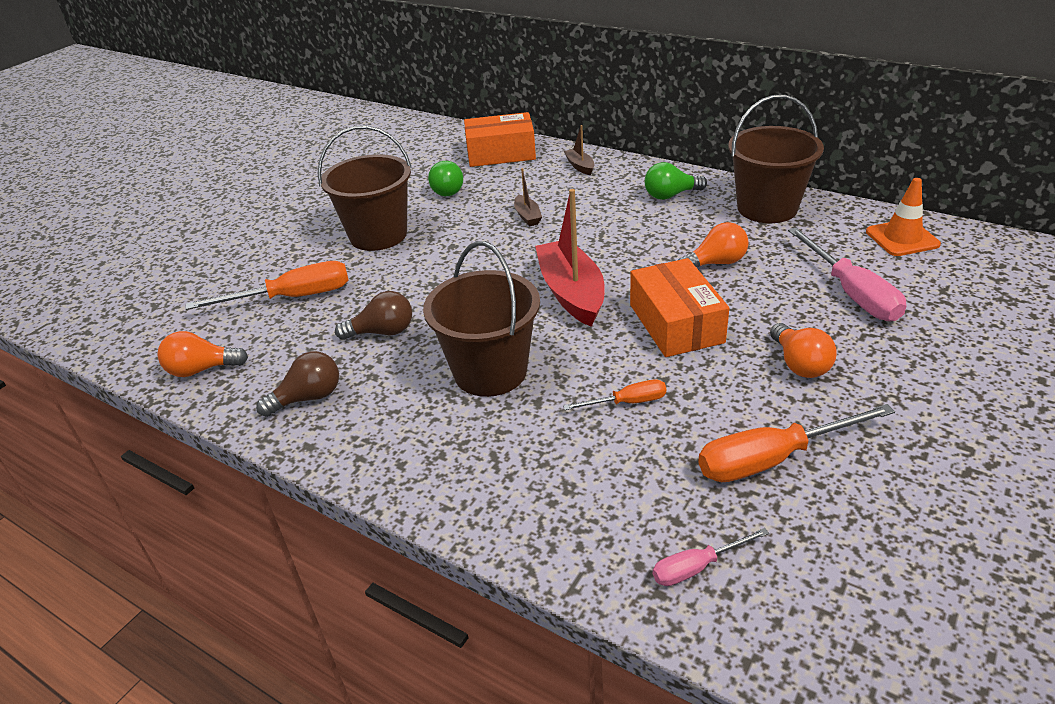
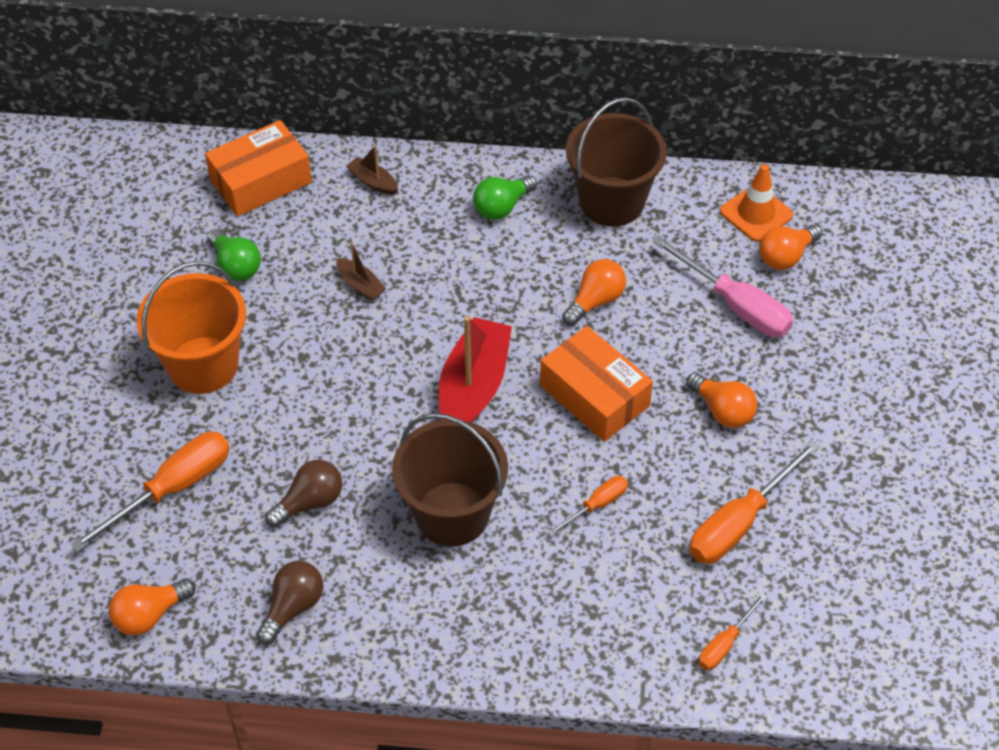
camera: 30 degrees left, 15 degrees up
(378, 235) = (203, 365): brown bucket -> orange bucket
(571, 293) = (473, 387): red boat -> red boat turned 60 degrees clockwise
(697, 567) = (725, 644): pink screwdriver -> orange screwdriver
(920, 271) = (786, 256): none -> orange light bulb

